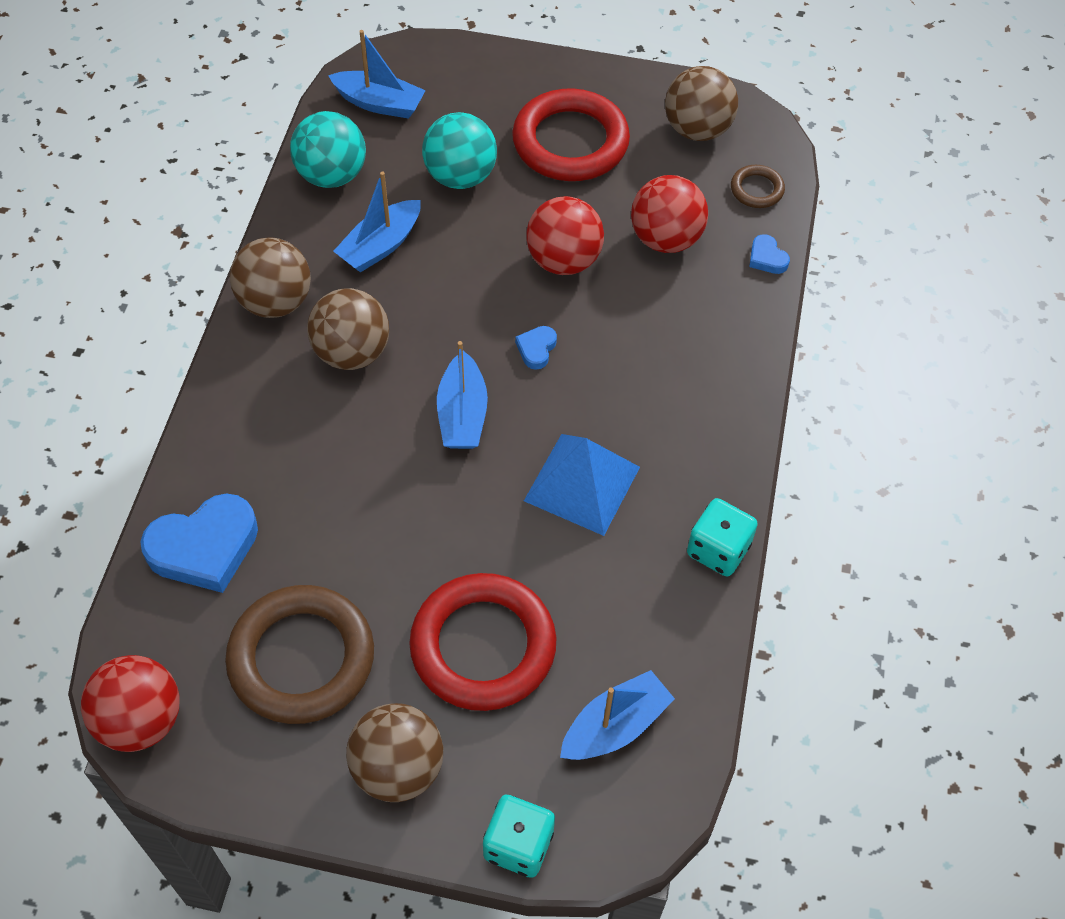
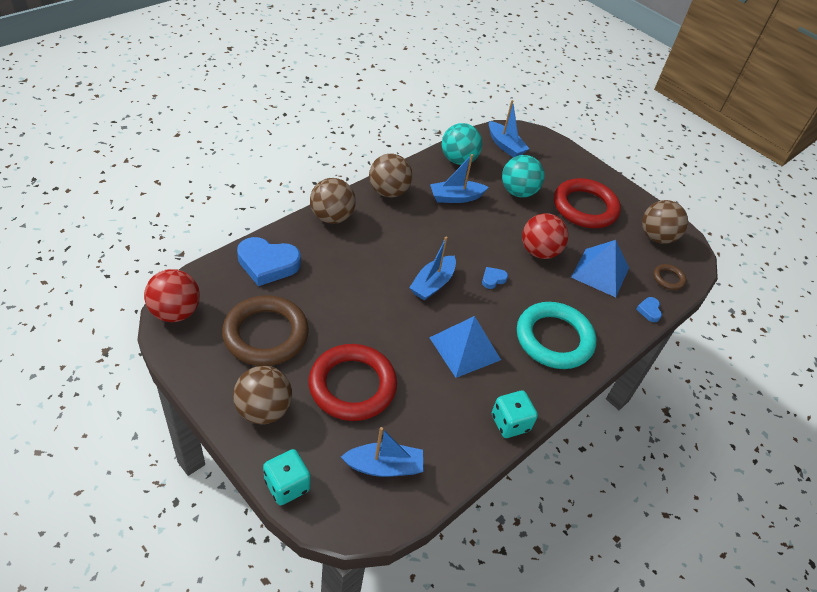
camera: 30 degrees right, 10 degrees down
(352, 352) = (404, 230): brown ball -> brown ball (332, 217)
(665, 239) = (600, 272): red ball -> blue pyramid
(682, 386) = (554, 339): none -> turquoise ring

